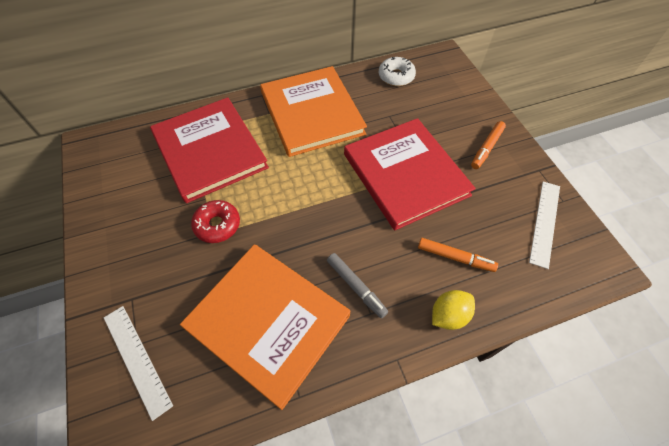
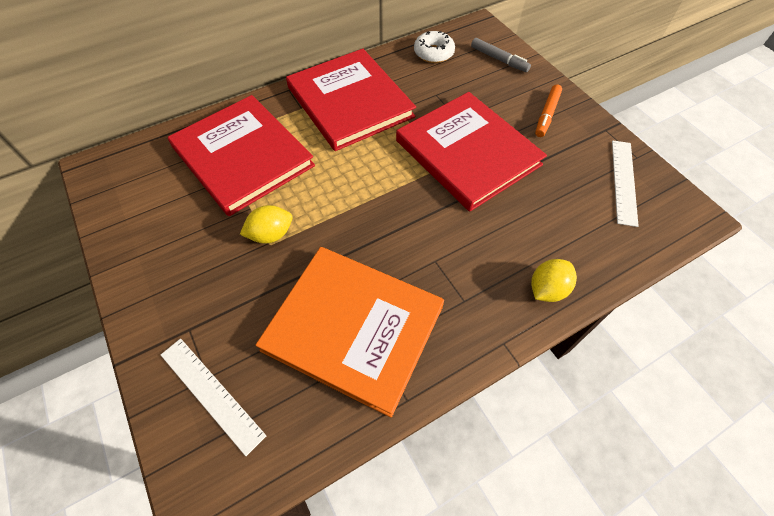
camera: 10 degrees left, 0 degrees up
(217, 225) = (271, 234): red donut -> yellow lemon
(312, 113) = (350, 102): orange book -> red book
(356, 287) = (442, 276): grey marker -> grey marker (499, 59)
(455, 257) = (540, 230): orange marker -> none

